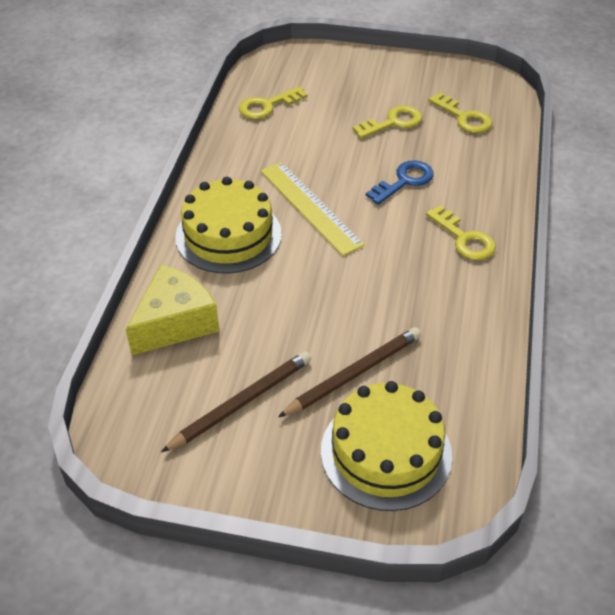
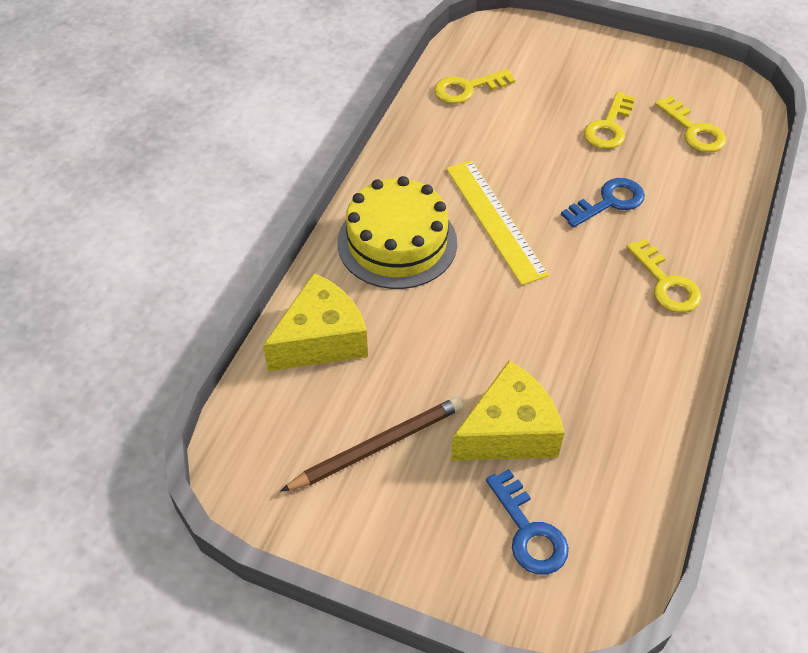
camera: 10 degrees right, 5 degrees up
(353, 374) = (508, 431): brown pencil -> yellow cheese
(386, 452) = (528, 531): yellow cake -> blue key
(393, 122) = (608, 127): yellow key -> yellow key turned 135 degrees clockwise

